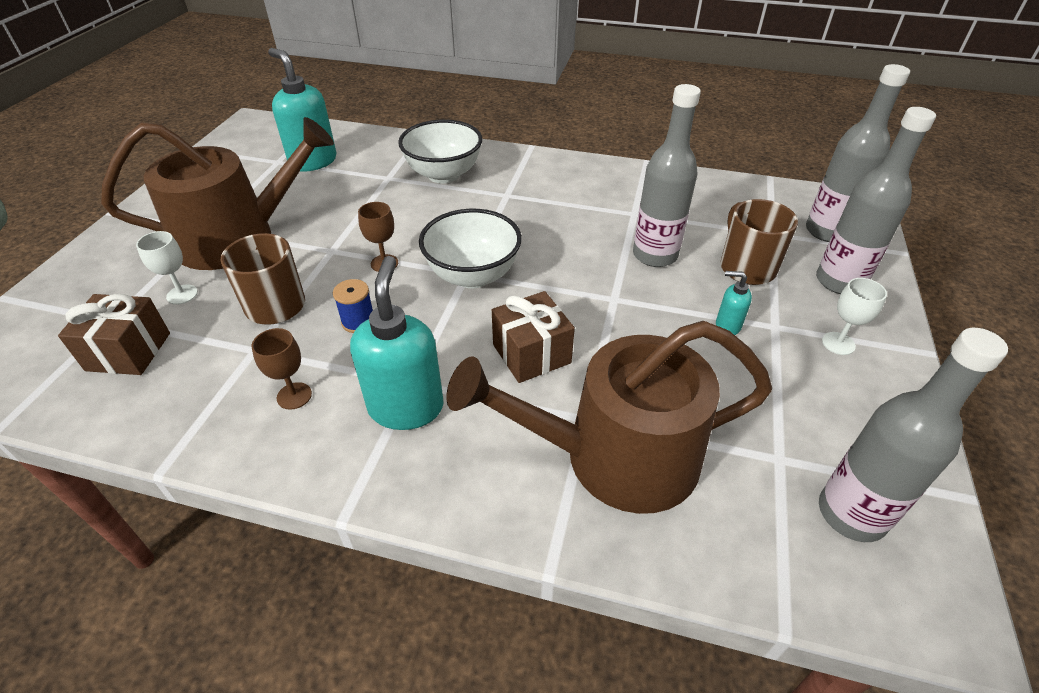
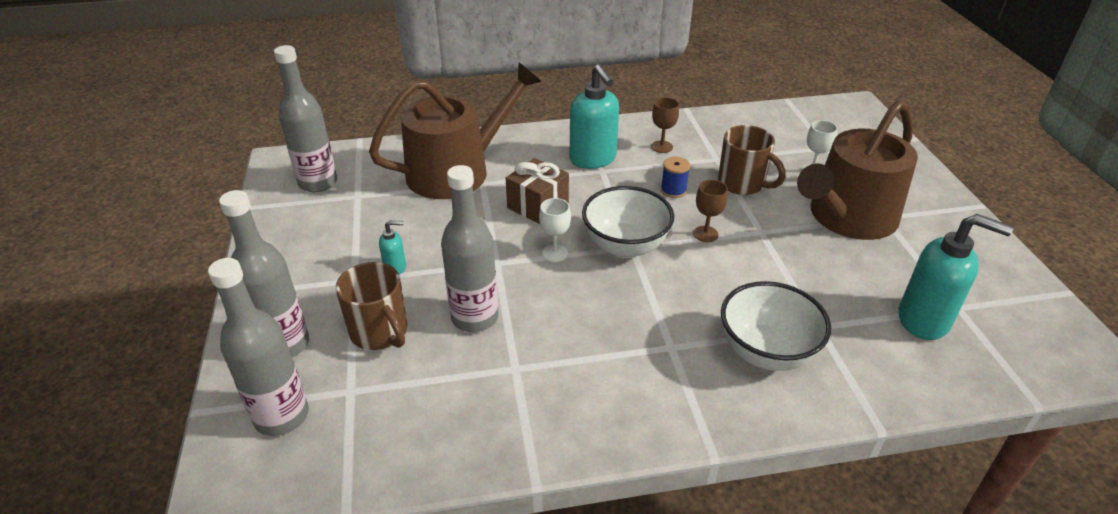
camera: 155 degrees right, 5 degrees down
(129, 351) = (785, 138): brown gift -> none
(838, 343) = (301, 280): white goblet -> white goblet (555, 253)

